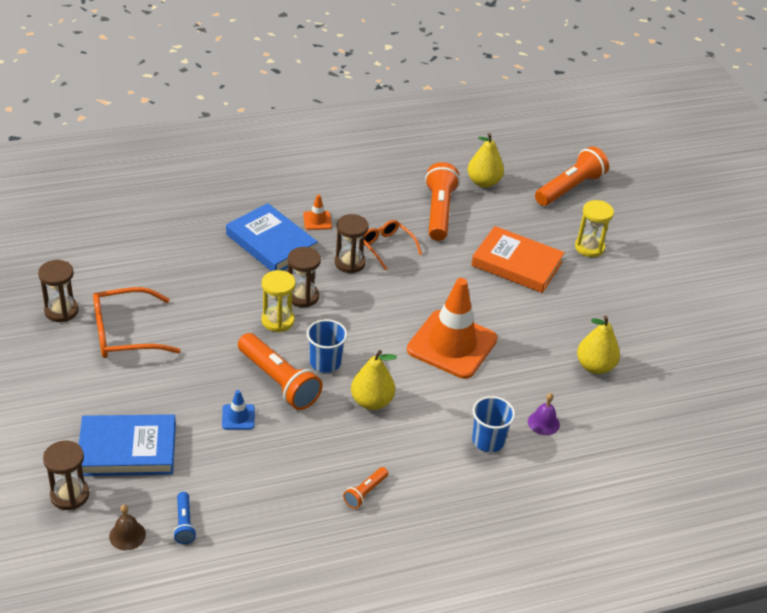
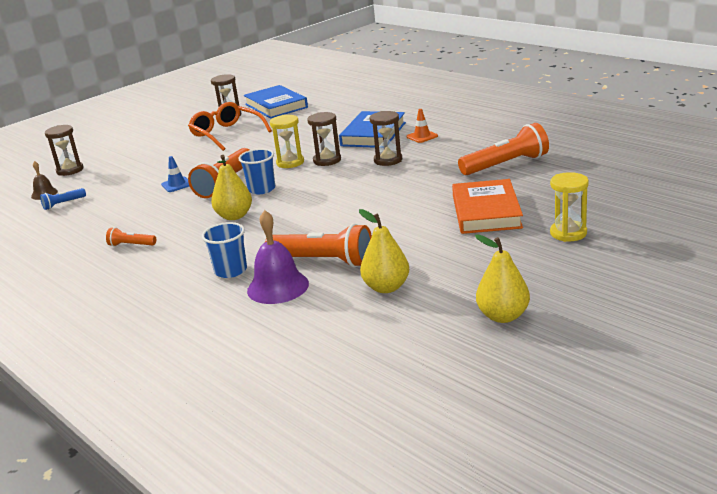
camera: 70 degrees right, 15 degrees down
(127, 449) = (120, 169): blue book -> blue book (276, 106)
(387, 247) = (427, 164): orange glasses -> none
(452, 344) = (337, 221): orange traffic cone -> none
(483, 182) = (581, 166): yellow pear -> yellow pear (503, 316)
(543, 423) = (278, 287): purple bell -> purple bell, size x1.81
(570, 188) = (647, 198): orange flashlight -> orange flashlight (323, 261)

